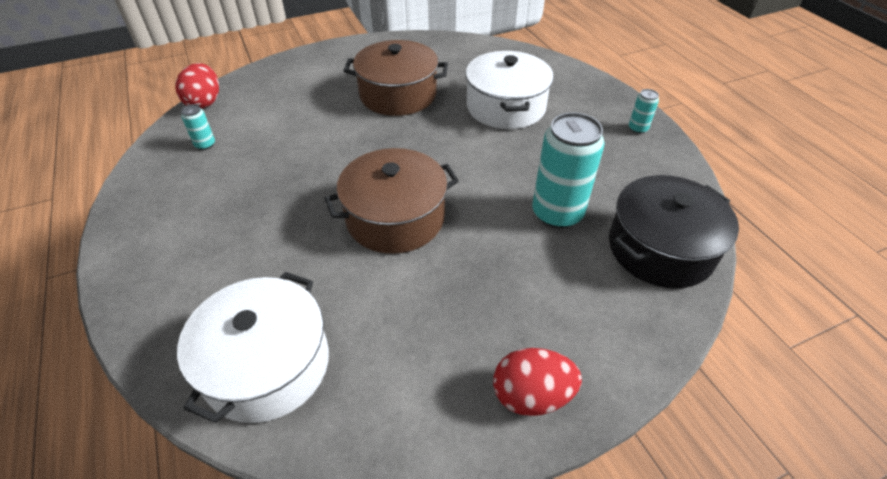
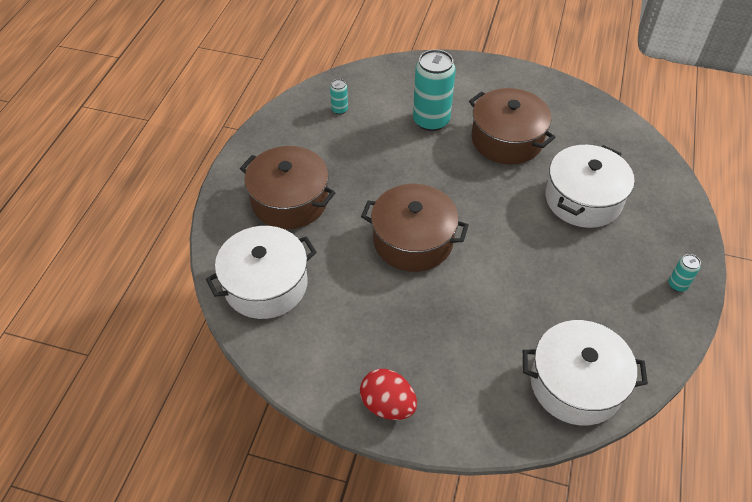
camera: 40 degrees right, 5 degrees up
(204, 102) = (364, 72): red egg -> none
(220, 257) = (289, 200): none -> brown pot
(557, 213) = (527, 309): turquoise can -> turquoise can (431, 121)
(660, 248) = (576, 384): black pot -> white pot

